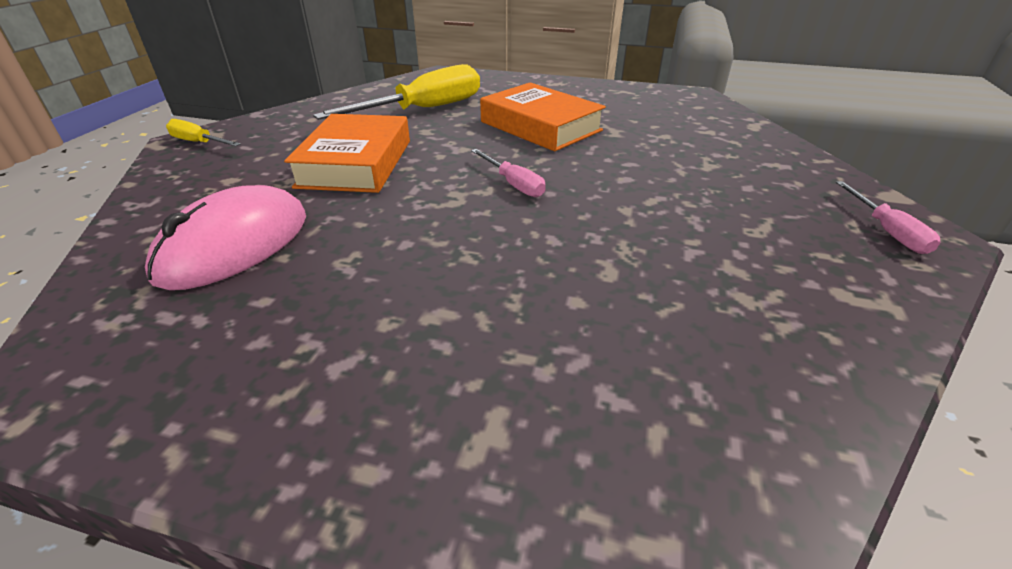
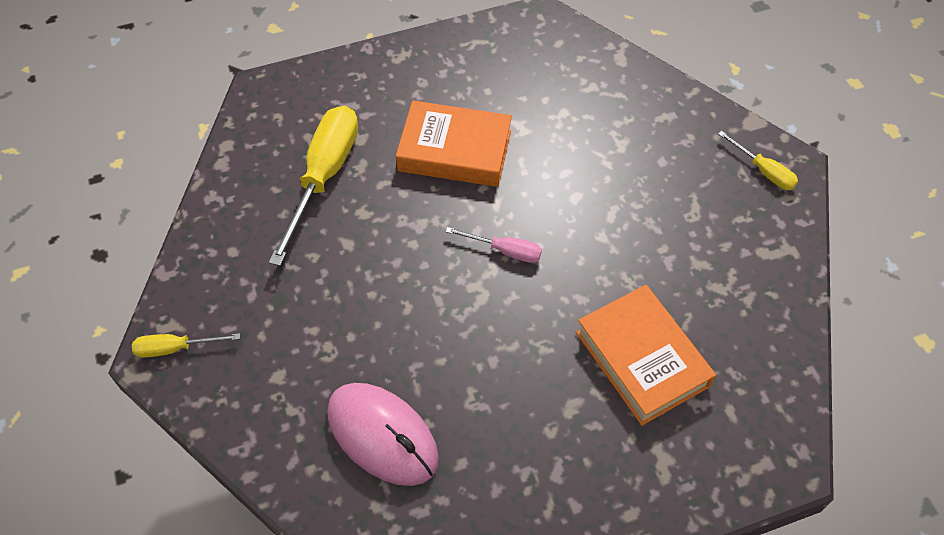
camera: 35 degrees left, 20 degrees up
(235, 245) = (382, 435): pink mouse -> pink mouse turned 45 degrees counterclockwise
(356, 163) = (356, 294): orange book -> orange book (641, 359)
(886, 231) = (763, 171): pink screwdriver -> yellow screwdriver

